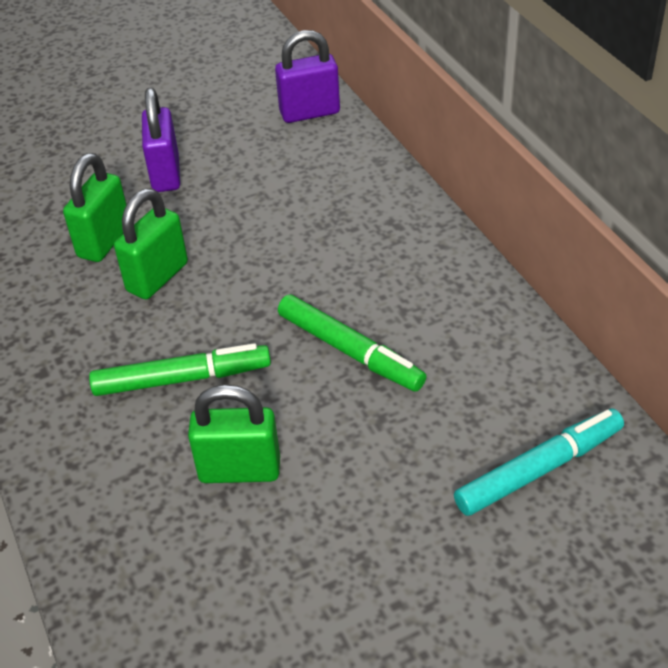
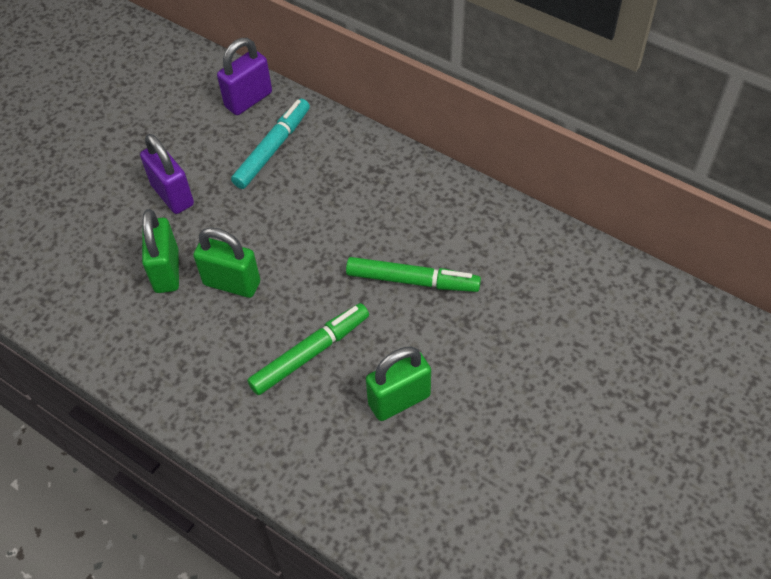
camera: 30 degrees left, 10 degrees up
(157, 277) = (232, 283): green padlock -> green padlock turned 75 degrees counterclockwise
(538, 469) = (585, 310): turquoise marker -> turquoise marker (272, 149)

